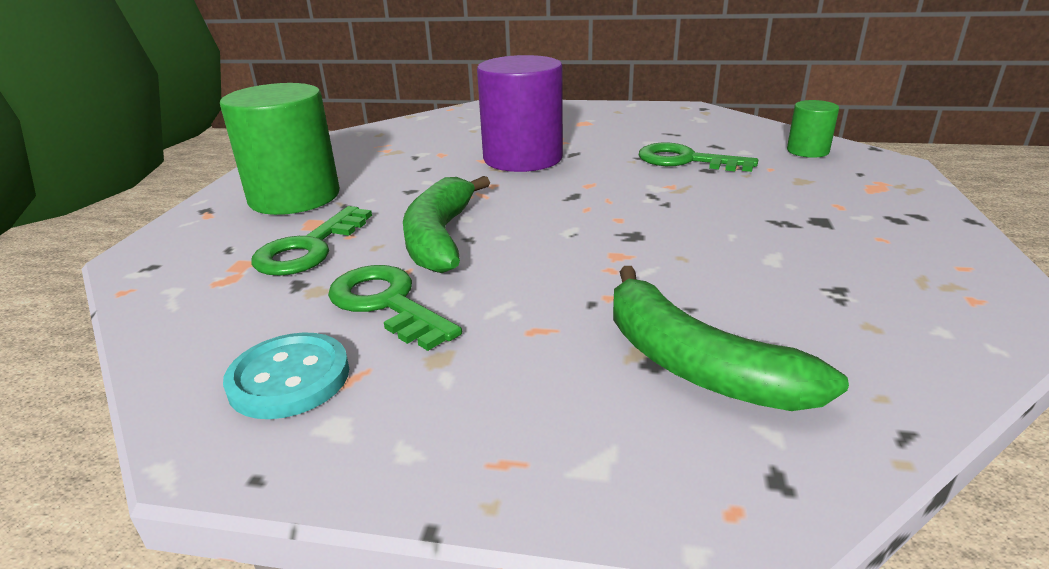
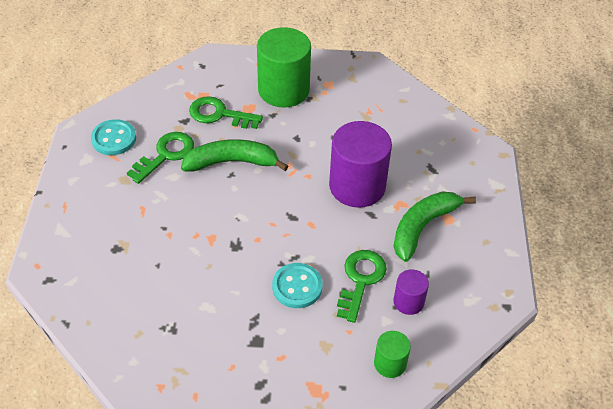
camera: 80 degrees right, 20 degrees up
(695, 364) = (114, 262): green banana -> green banana (423, 227)
(707, 194) = (297, 287): none -> turquoise button
(712, 141) = (408, 302): none -> purple cylinder

